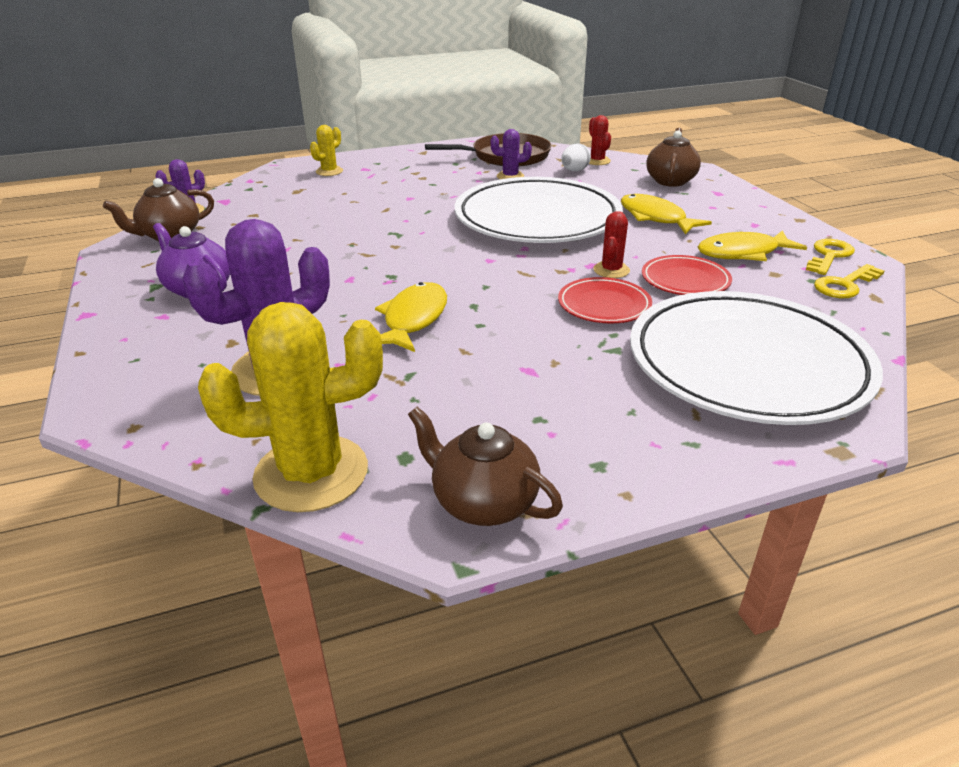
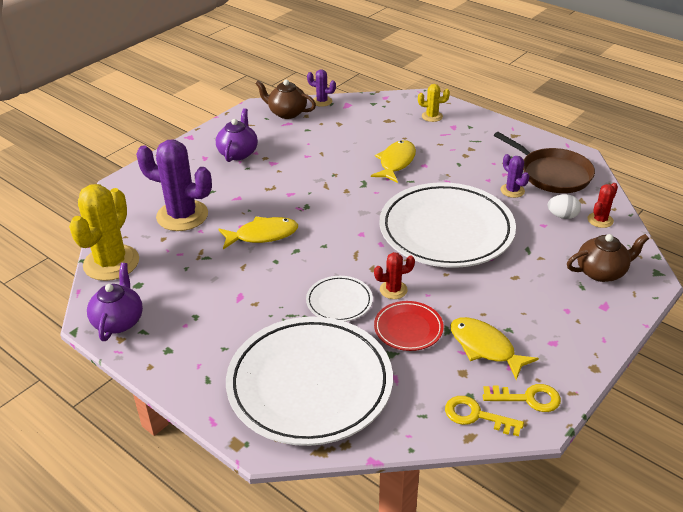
camera: 60 degrees right, 5 degrees up
(311, 473) = (111, 263): yellow cactus -> yellow cactus turned 60 degrees clockwise
(483, 502) = (119, 321): brown teapot -> purple teapot
(604, 305) = (339, 301): red plate -> white plate
(655, 218) = (508, 285): yellow fish -> yellow fish (396, 162)

